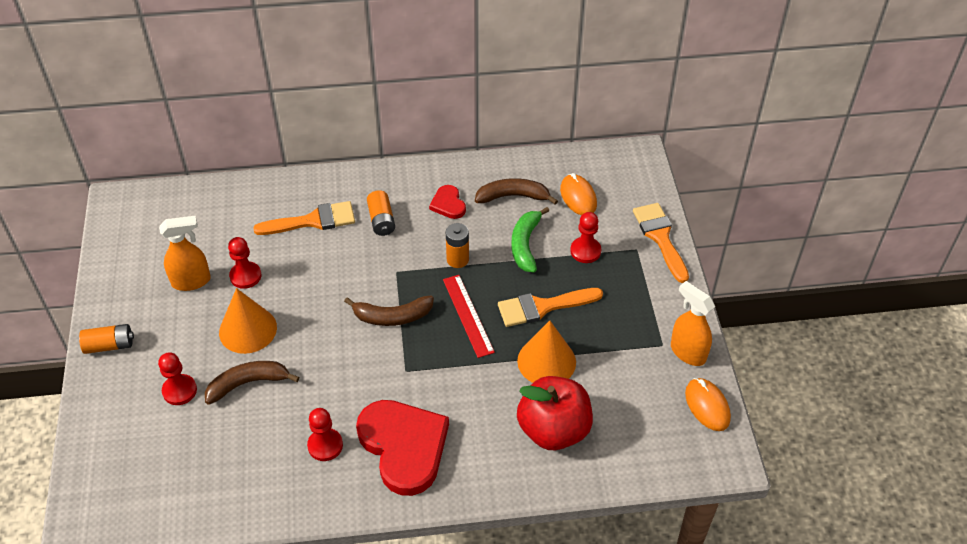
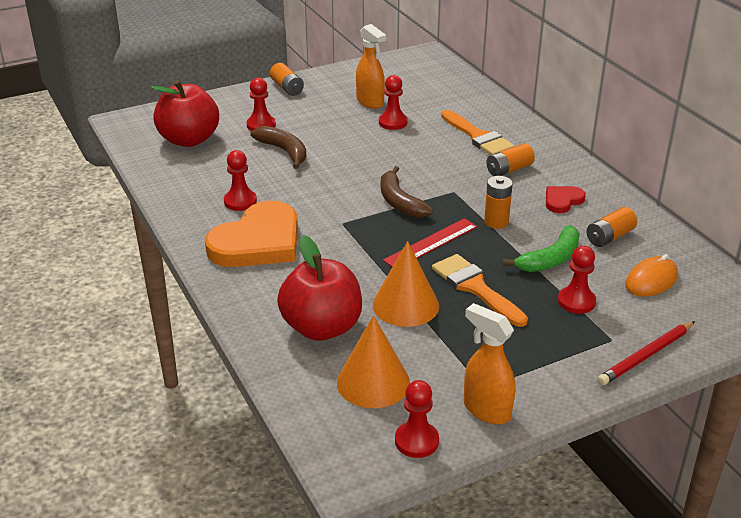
camera: 70 degrees right, 15 degrees down
(170, 467) = (189, 140): none -> red apple
(248, 329) = (338, 137): orange cone -> orange cone (373, 382)
(404, 446) = (258, 242): red heart -> orange heart
(513, 196) = (609, 237): brown banana -> orange battery
(525, 245) = (550, 259): green banana -> green banana turned 150 degrees clockwise
(660, 238) = (646, 355): orange brush -> red pencil
(687, 352) = (486, 410): orange spray bottle -> orange spray bottle turned 75 degrees counterclockwise
(707, 406) = (416, 441): orange mouse -> red pawn

